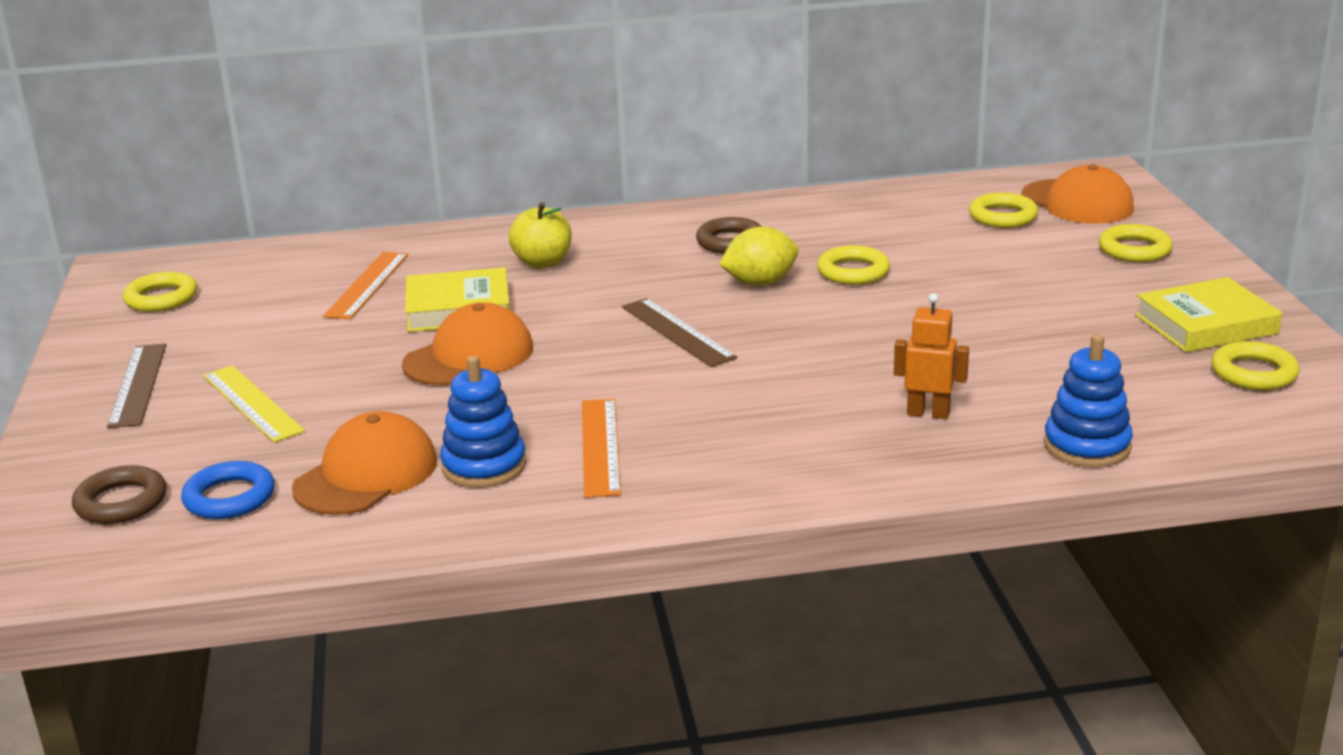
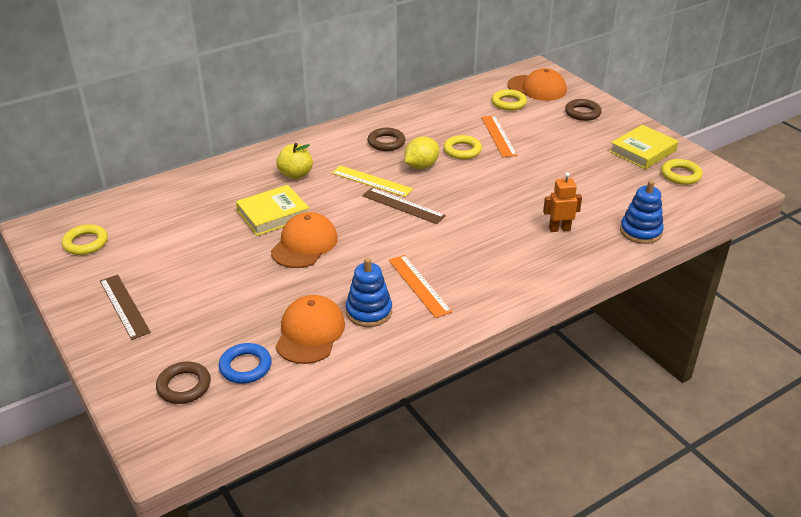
camera: 25 degrees left, 10 degrees up
(252, 403) = (205, 302): yellow ruler -> yellow ruler (371, 181)
(367, 285) = (206, 209): orange ruler -> orange ruler (498, 136)
(1134, 250) = (582, 113): yellow ring -> brown ring

